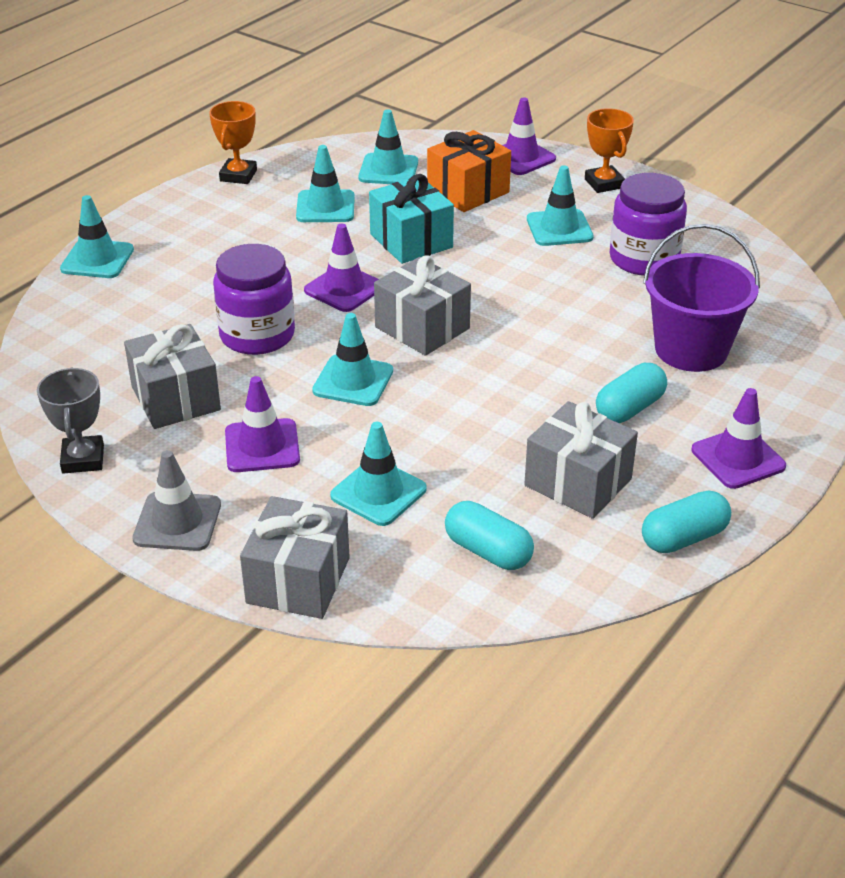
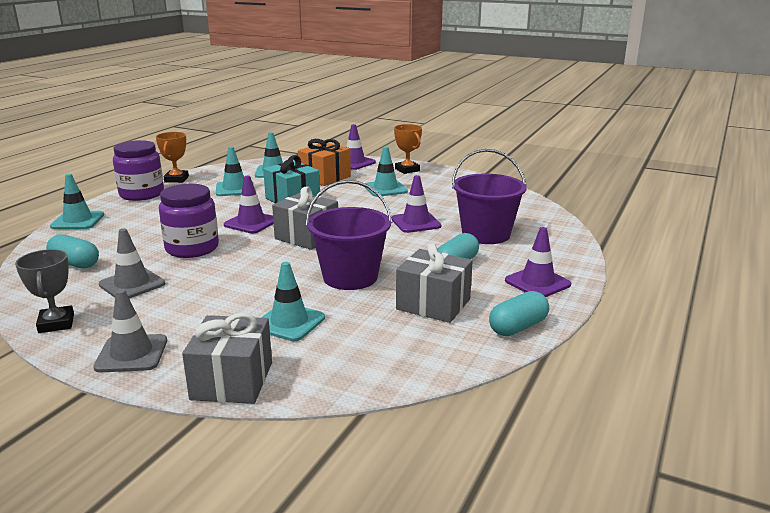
camera: 10 degrees left, 15 degrees down
(176, 398) = (132, 284): grey gift -> grey traffic cone
(262, 446) = (198, 304): purple traffic cone -> purple traffic cone (416, 223)
(353, 381) = (262, 265): turquoise traffic cone -> none
(472, 417) = (350, 277): none -> purple bucket
(488, 551) = (378, 348): turquoise capsule -> turquoise capsule (75, 263)
(644, 259) = (441, 198): purple jar -> purple jar (142, 194)

